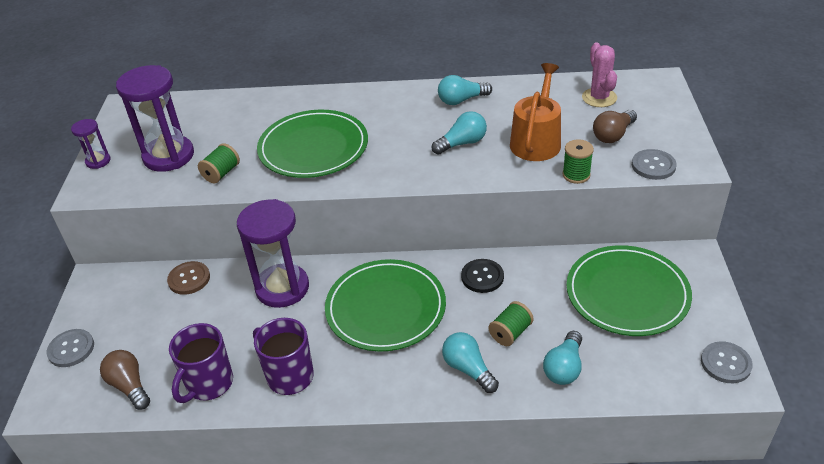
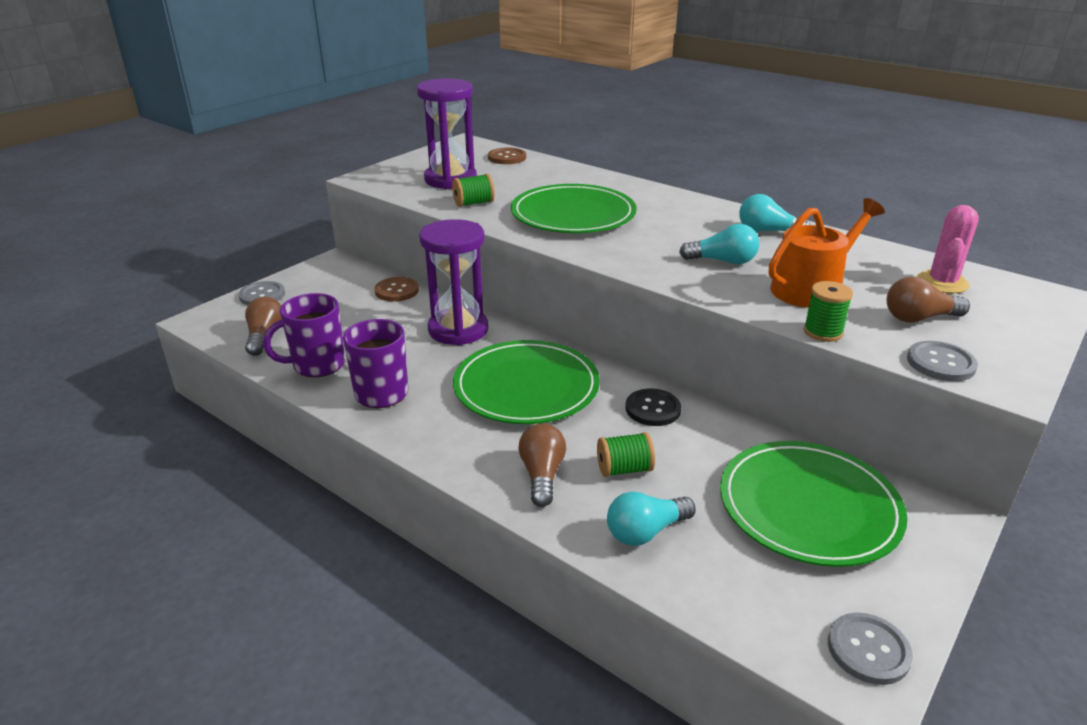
camera: 35 degrees right, 10 degrees down
(98, 161) = (398, 165): purple hourglass -> none
(186, 108) = (507, 157): none -> brown button
(468, 369) = (542, 475): turquoise light bulb -> brown light bulb

